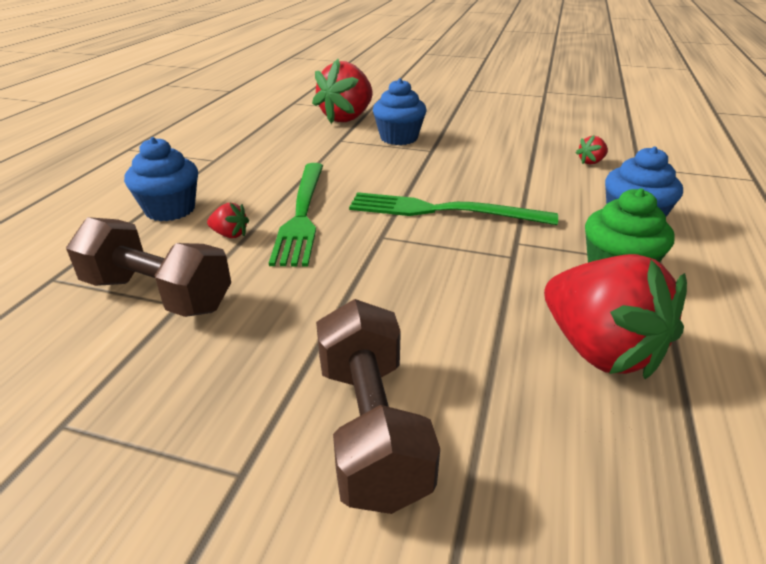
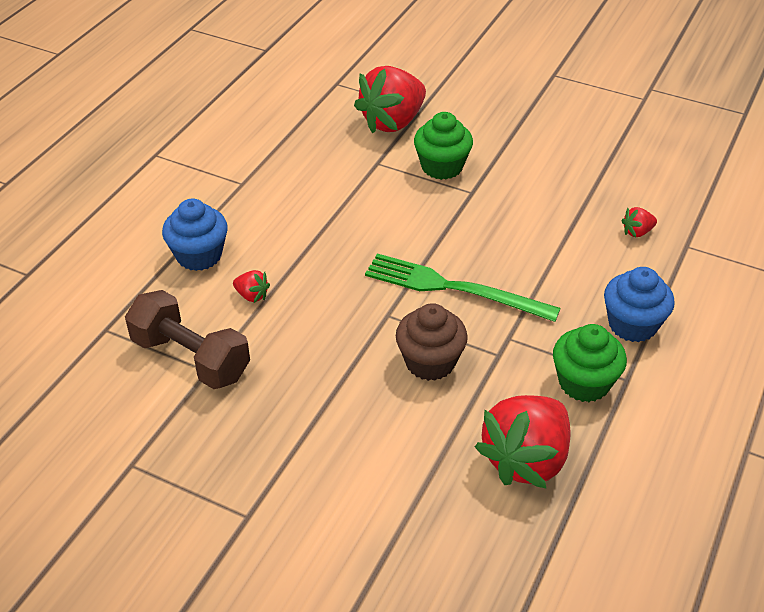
camera: 10 degrees right, 10 degrees up
(302, 214) = (320, 276): green fork -> none
(371, 428) = (336, 497): brown dumbbell -> none
(399, 138) = (442, 167): blue cupcake -> green cupcake
(442, 270) = (430, 362): none -> brown cupcake
(599, 350) = (526, 459): red strawberry -> red strawberry turned 60 degrees clockwise

